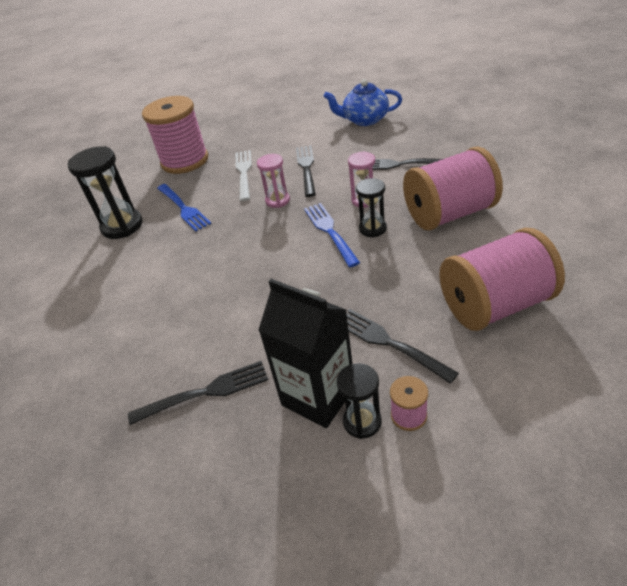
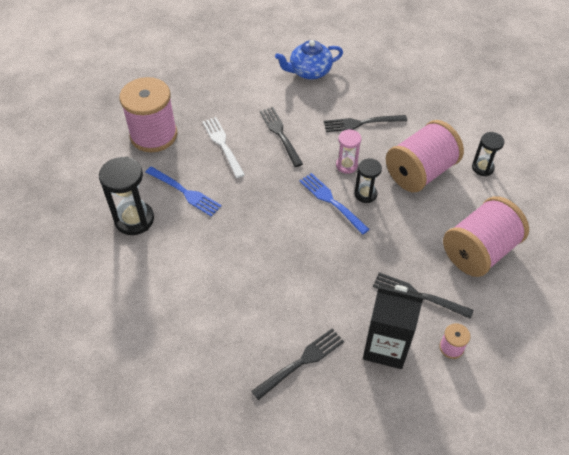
camera: 25 degrees left, 10 degrees up
(277, 200) = (271, 174): pink hourglass -> none
(362, 421) = (423, 359): black hourglass -> black hourglass (482, 168)

